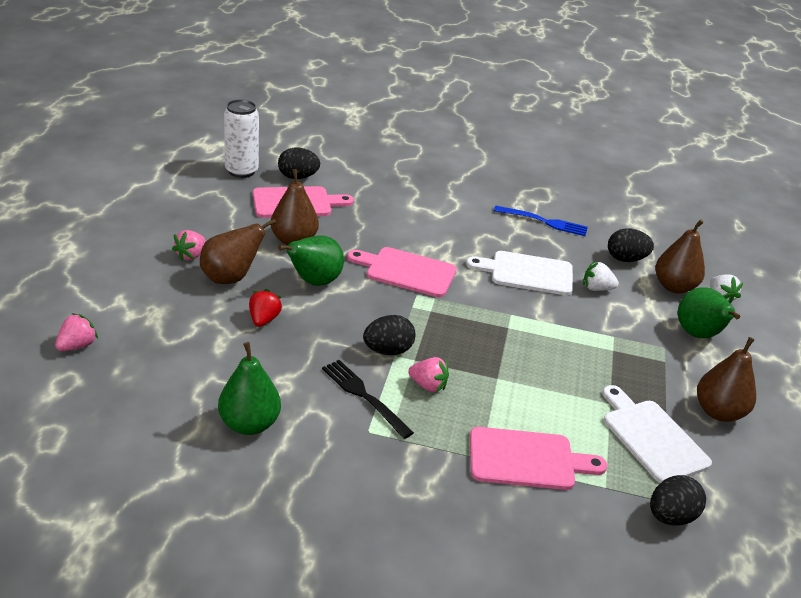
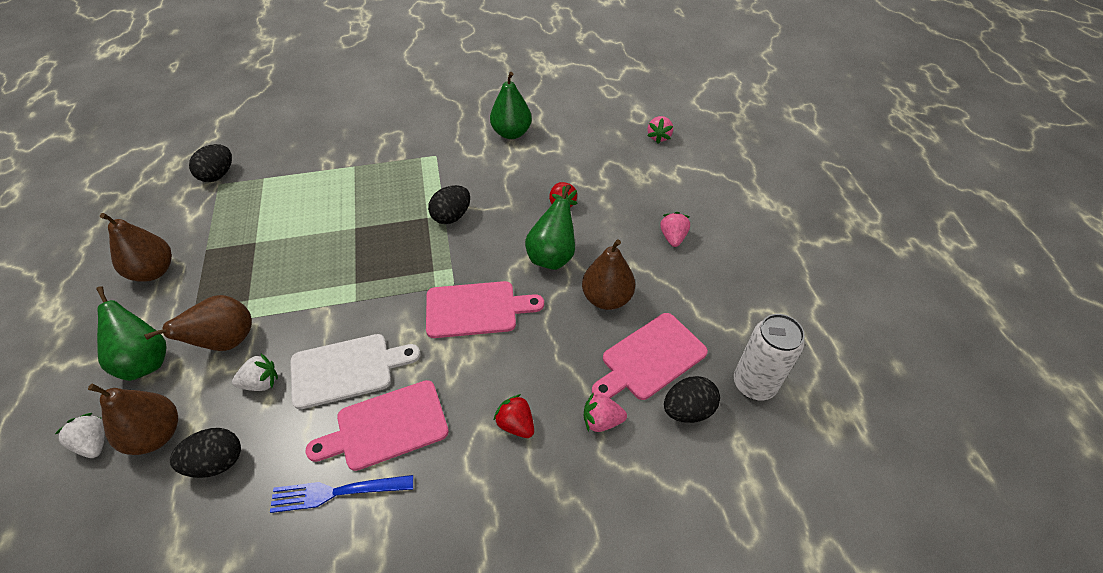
camera: 160 degrees right, 15 degrees up
(231, 278) = (620, 230): brown pear -> brown pear (226, 341)
(364, 396) = (450, 175): black fork -> none
(415, 208) = (516, 424): none -> red strawberry
(428, 385) = (408, 200): pink strawberry -> pink strawberry (601, 421)
(527, 460) = (321, 176): pink cutting board -> pink cutting board (386, 426)
(652, 437) = (222, 225): white cutting board -> none

